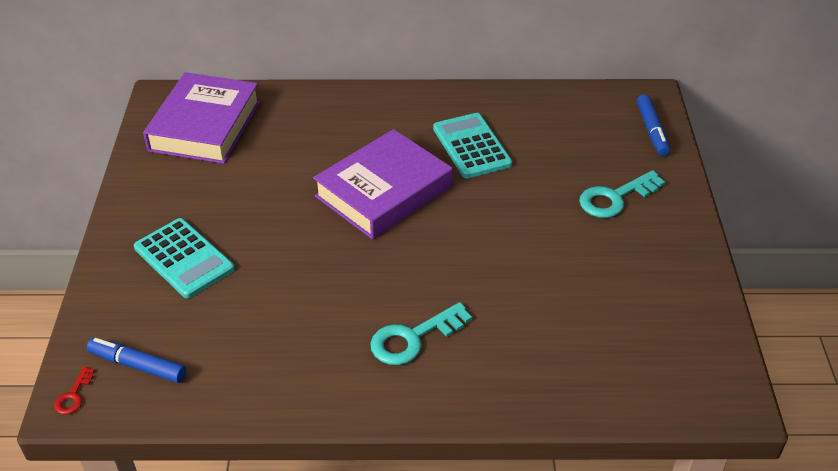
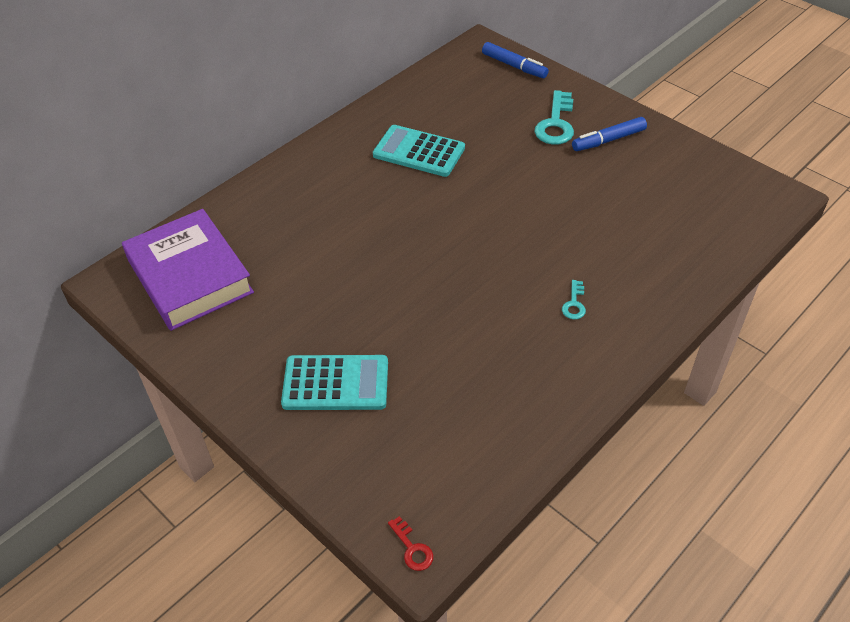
camera: 45 degrees left, 5 degrees up
(138, 365) = (425, 484): blue marker -> blue marker (608, 140)
(384, 192) = (407, 225): purple book -> none
(413, 338) = (574, 304): turquoise key -> turquoise key, size x0.51

